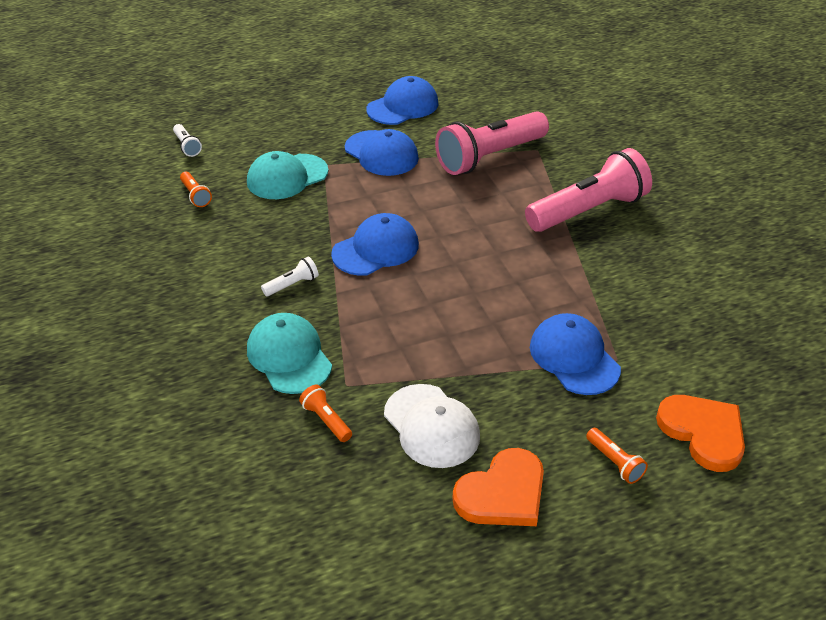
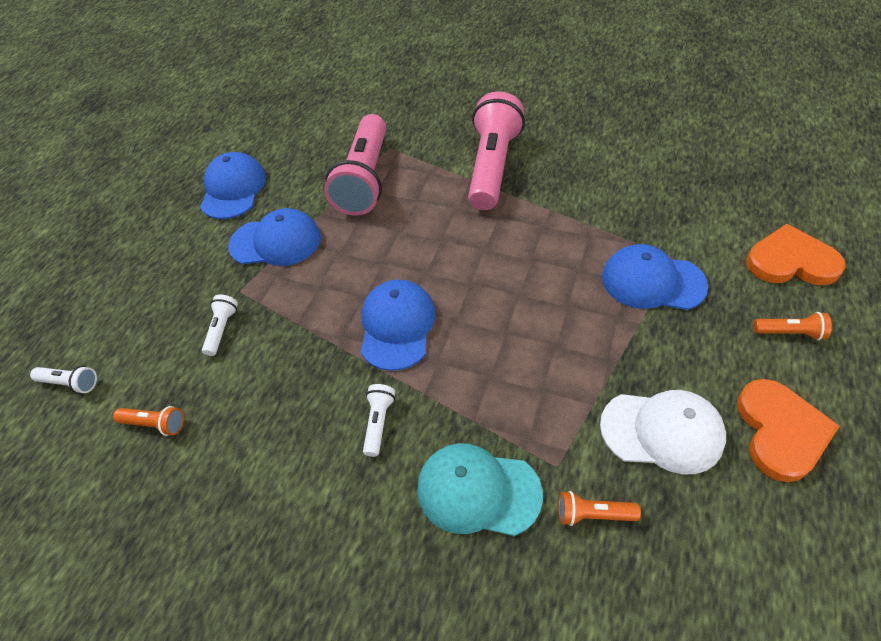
camera: 45 degrees left, 10 degrees up
(287, 177) = (222, 329): turquoise cap -> white flashlight

